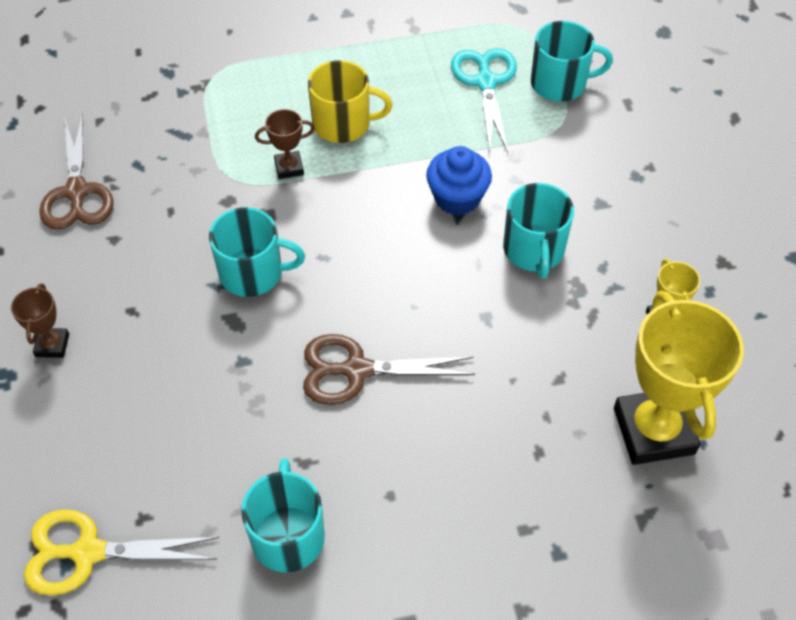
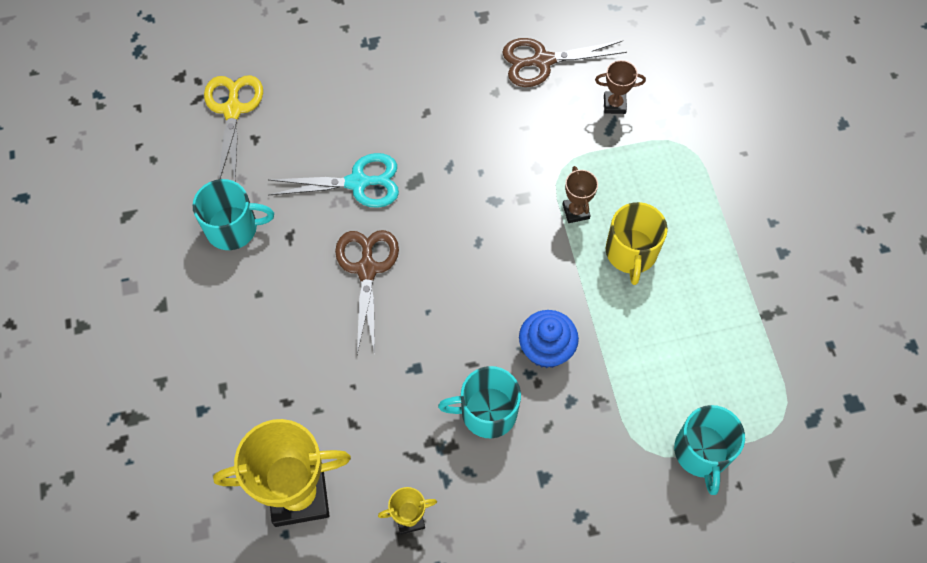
camera: 90 degrees right, 10 degrees up
(52, 345) = (396, 66): brown trophy -> brown trophy (614, 104)
(253, 273) = (462, 191): turquoise mug -> none
(486, 82) = (696, 380): turquoise scissors -> turquoise scissors (357, 183)

